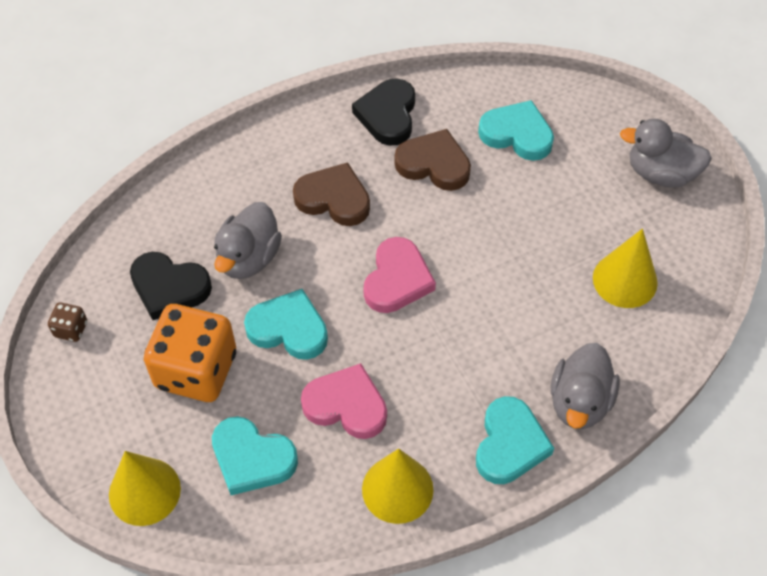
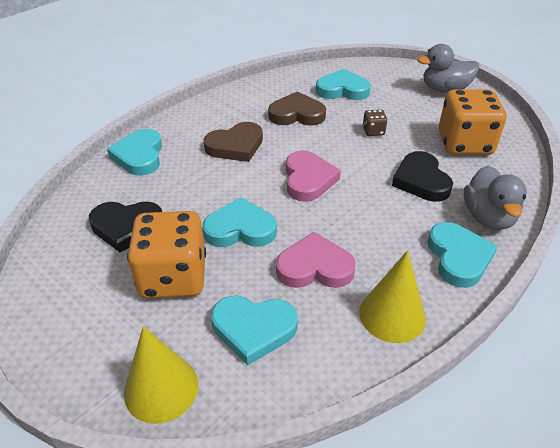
camera: 20 degrees left, 15 degrees down
(71, 329) = (45, 277): brown dice -> brown dice (373, 131)
(215, 182) = (139, 156): none -> turquoise heart
(249, 258) = (186, 193): grey duck -> none
(334, 199) = (235, 146): brown heart -> brown heart turned 150 degrees clockwise
(388, 115) = (250, 97): black heart -> black heart (421, 180)
(625, 280) = (464, 144): yellow cone -> orange dice

